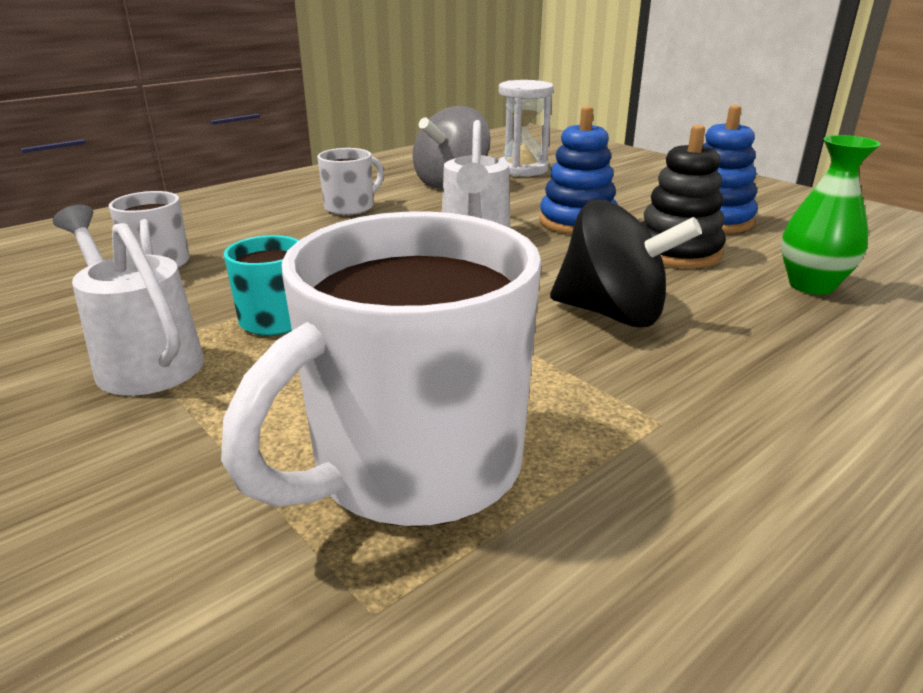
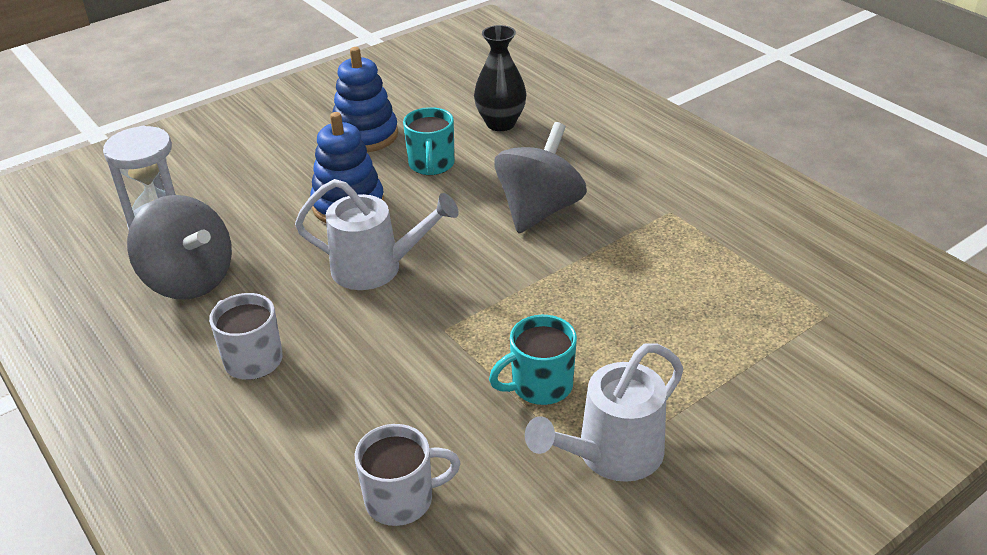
camera: 85 degrees left, 10 degrees up
(412, 466) = (725, 303): white mug -> none
(613, 314) = (539, 210): black spinning top -> grey spinning top
(677, 252) = (431, 165): black stacking toy -> turquoise mug
(811, 285) = (500, 123): green vase -> black vase

